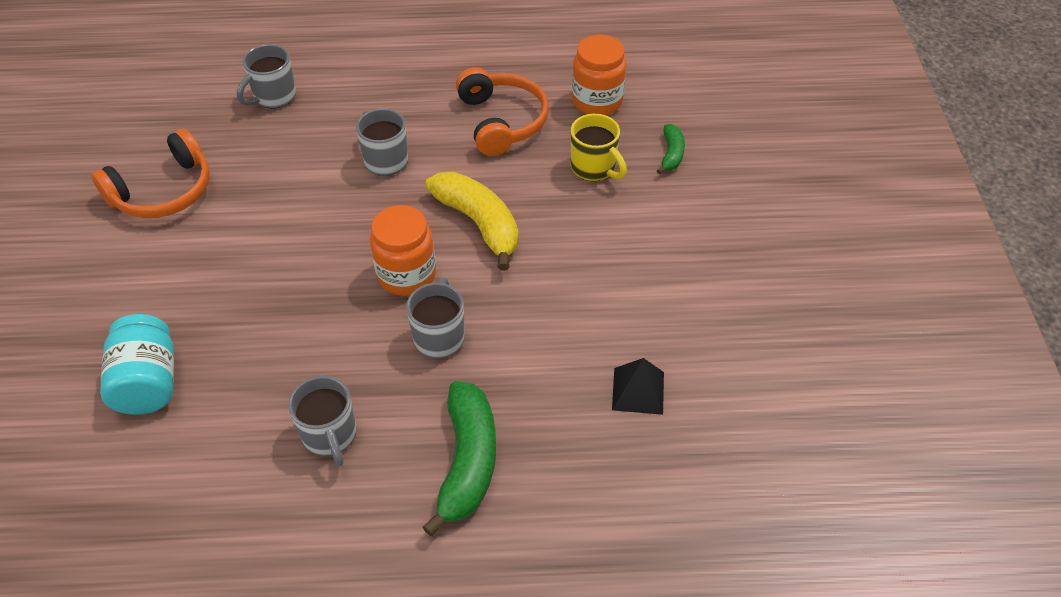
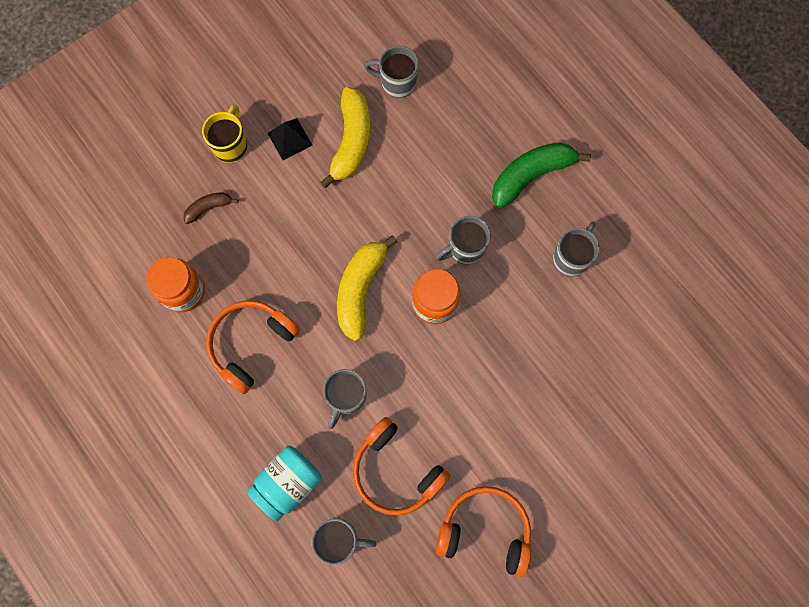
camera: 125 degrees left, 25 degrees up
(148, 382) = (620, 389): turquoise jar -> turquoise jar (288, 483)
(284, 159) = (396, 471): none -> orange headphones
(594, 168) = (257, 249): yellow mug -> yellow mug (231, 145)
(638, 391) = (422, 118): black pyramid -> black pyramid (290, 139)
(659, 305) = (351, 141): none -> yellow banana
(671, 154) = (209, 208): green banana -> brown banana
(708, 393) = (397, 82): none -> grey mug

